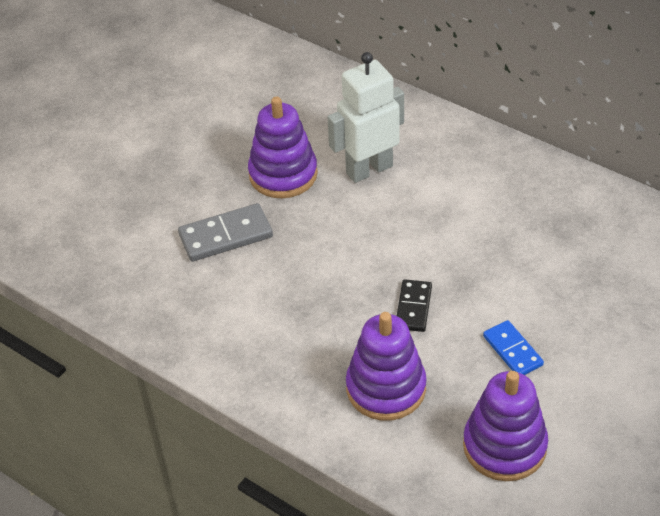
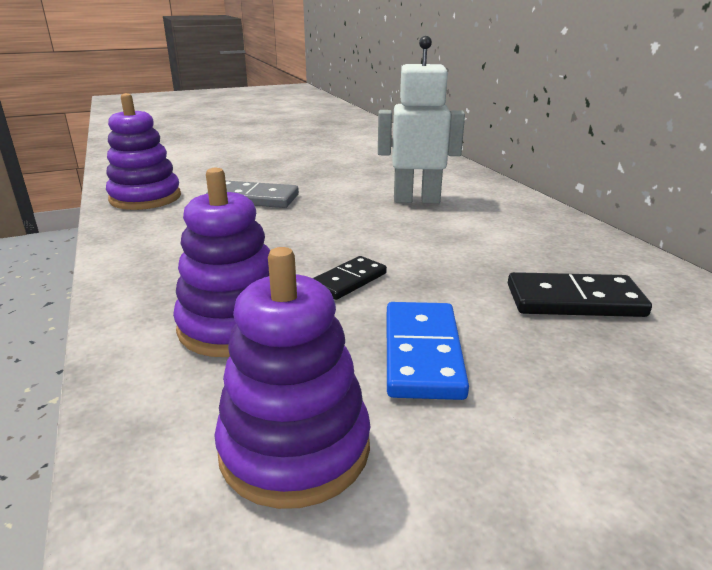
camera: 30 degrees right, 20 degrees down
(283, 174) = (342, 186): purple stacking toy -> purple stacking toy (145, 198)
(512, 351) = (422, 353): blue domino -> blue domino, size x1.52
(565, 255) = (574, 301): none -> black domino

